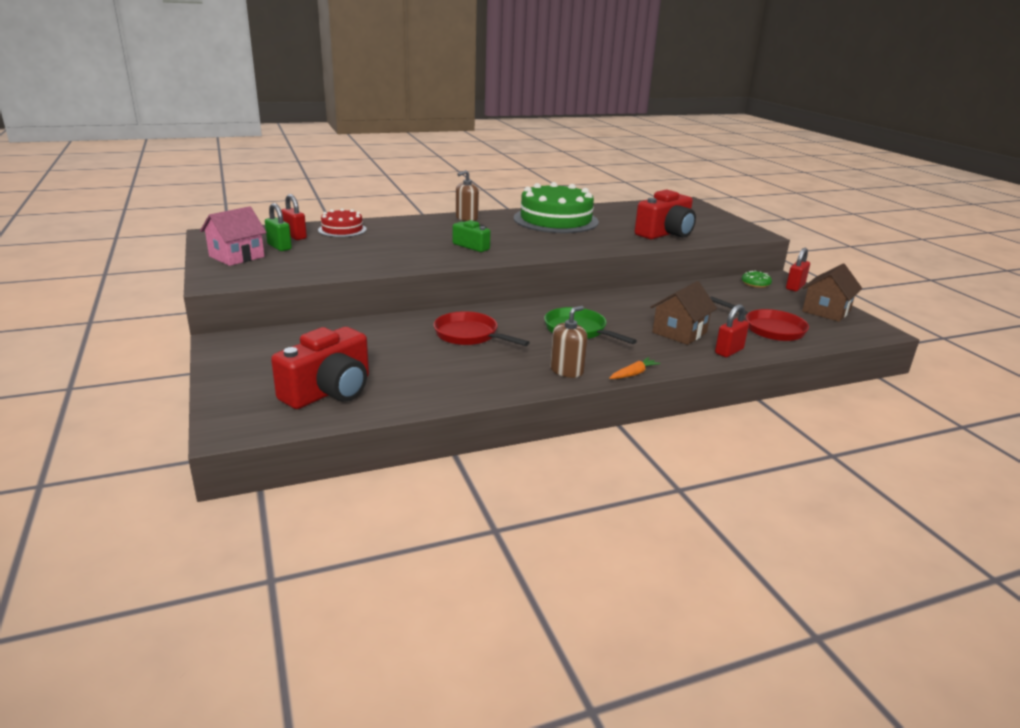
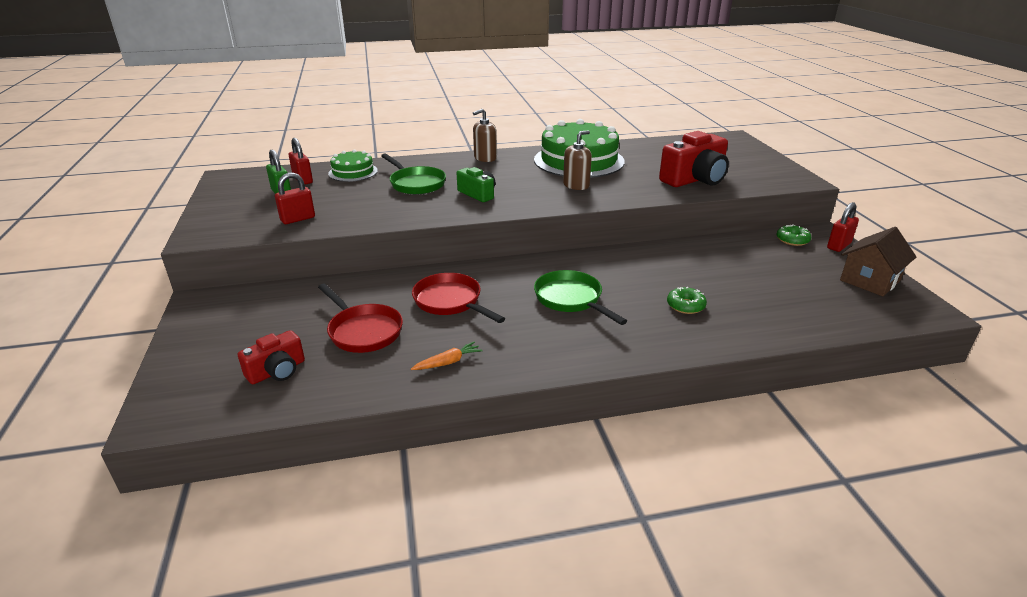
camera: 10 degrees right, 5 degrees up
(236, 256) = (235, 205): pink house -> none
(329, 391) = (277, 371): red camera -> red camera, size x0.58
(342, 230) = (353, 172): red cake -> green cake
(409, 238) = (416, 184): none -> green pan
(567, 371) = (541, 355): brown soap dispenser -> brown soap dispenser (576, 185)
(633, 374) = (615, 363): orange carrot -> orange carrot (448, 362)
(679, 332) = (685, 306): brown house -> green donut
(729, 351) = (737, 335): red padlock -> red padlock (298, 219)
(769, 329) = (794, 304): red pan -> red pan (363, 331)

